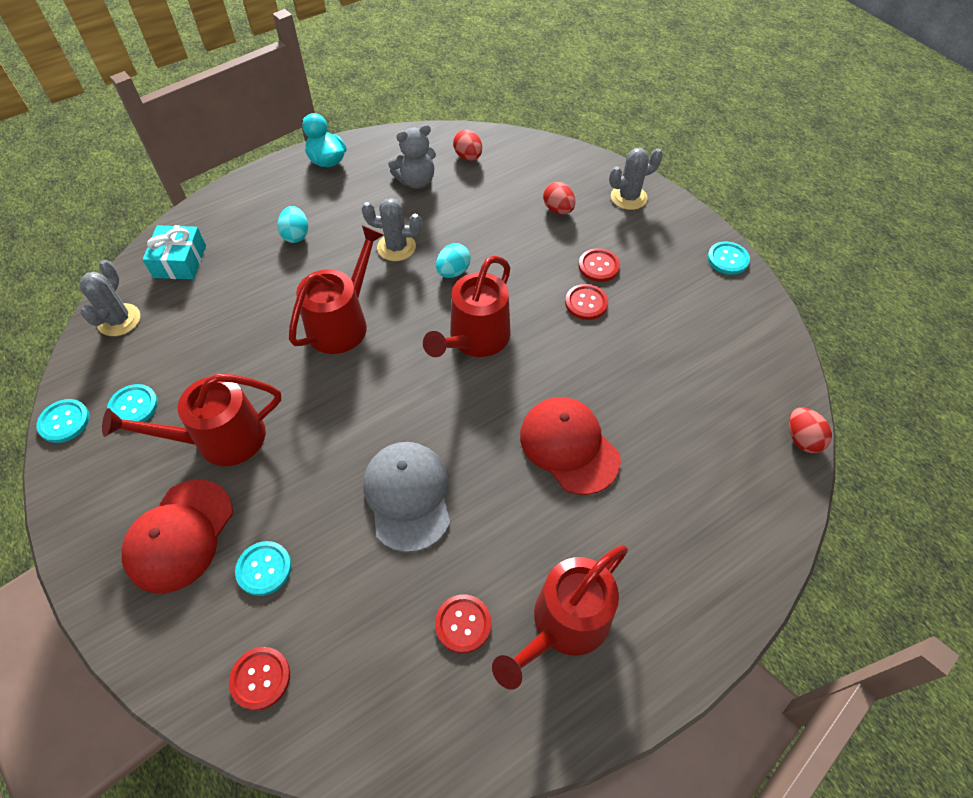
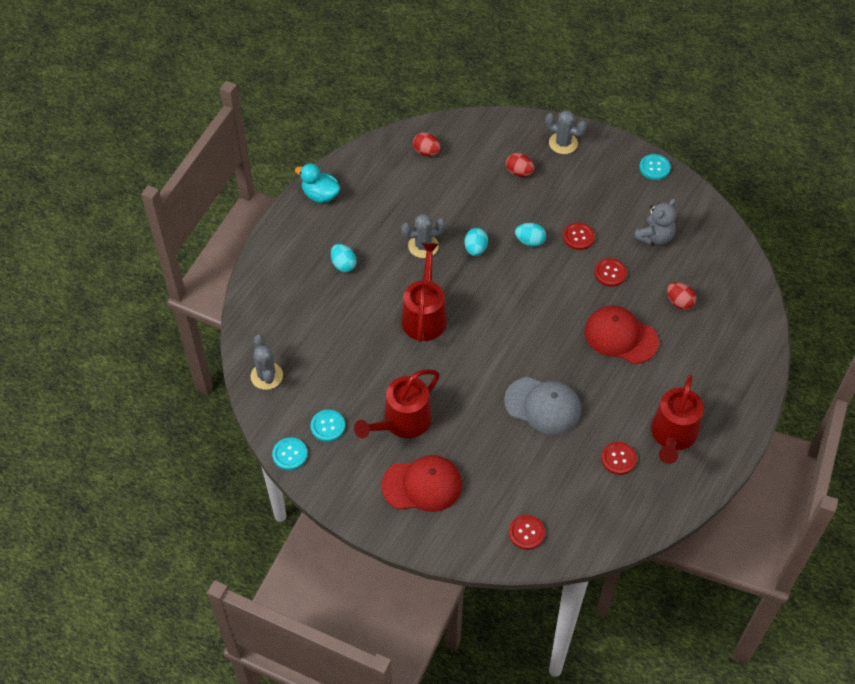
camera: 25 degrees left, 0 degrees up
(180, 261) = (273, 317): turquoise gift -> none
(180, 535) = (422, 485): red cap -> red cap turned 90 degrees counterclockwise
(264, 569) = (486, 480): turquoise button -> none
(408, 496) = (543, 406): grey cap -> grey cap turned 150 degrees clockwise
(416, 181) = (401, 187): grey teddy bear -> grey teddy bear (654, 237)
(475, 339) = (521, 291): red watering can -> none
(523, 286) = (530, 241): none -> turquoise egg
(598, 266) = (572, 206): red button -> red button (610, 273)
(628, 197) = (563, 143): grey cactus -> grey cactus turned 75 degrees clockwise
(802, 439) = (753, 276): red egg -> red egg (679, 302)

